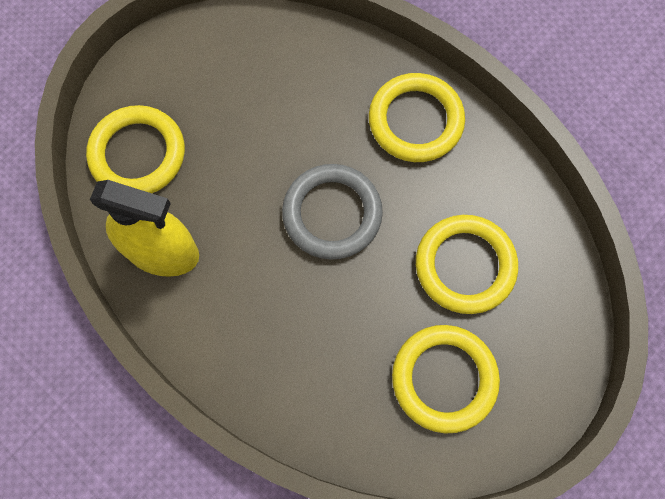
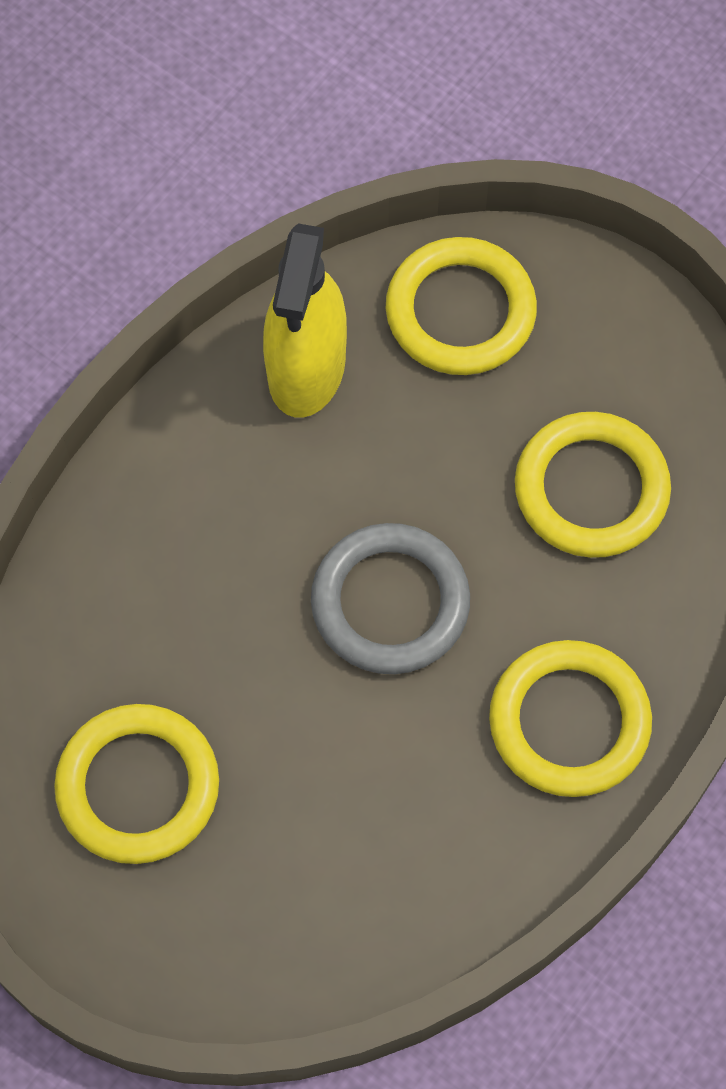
camera: 85 degrees right, 5 degrees down
(465, 266) = (321, 812): yellow ring -> yellow ring (591, 489)

